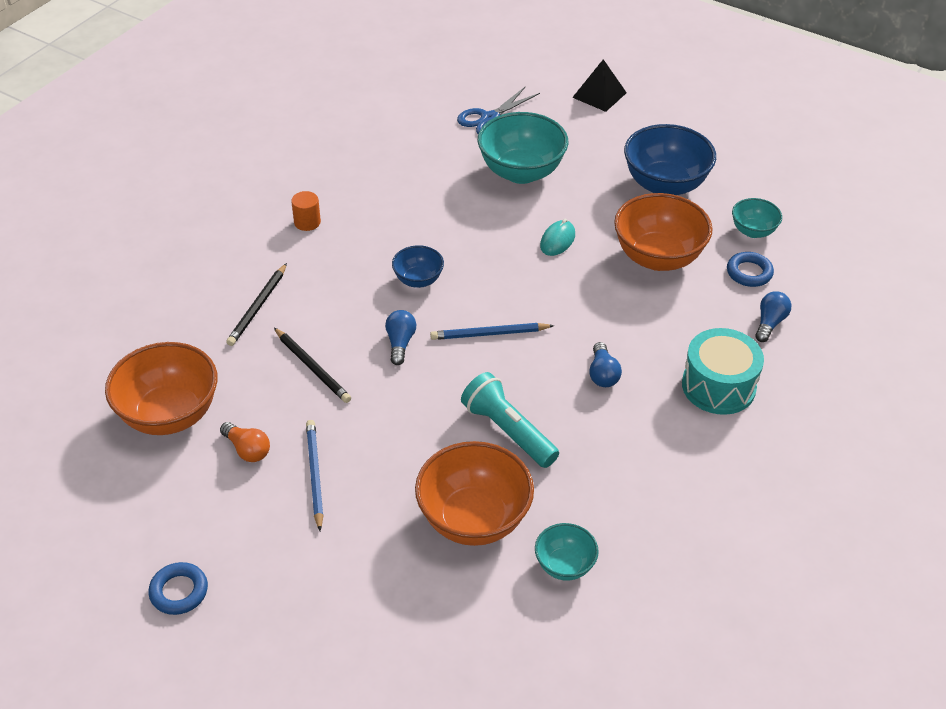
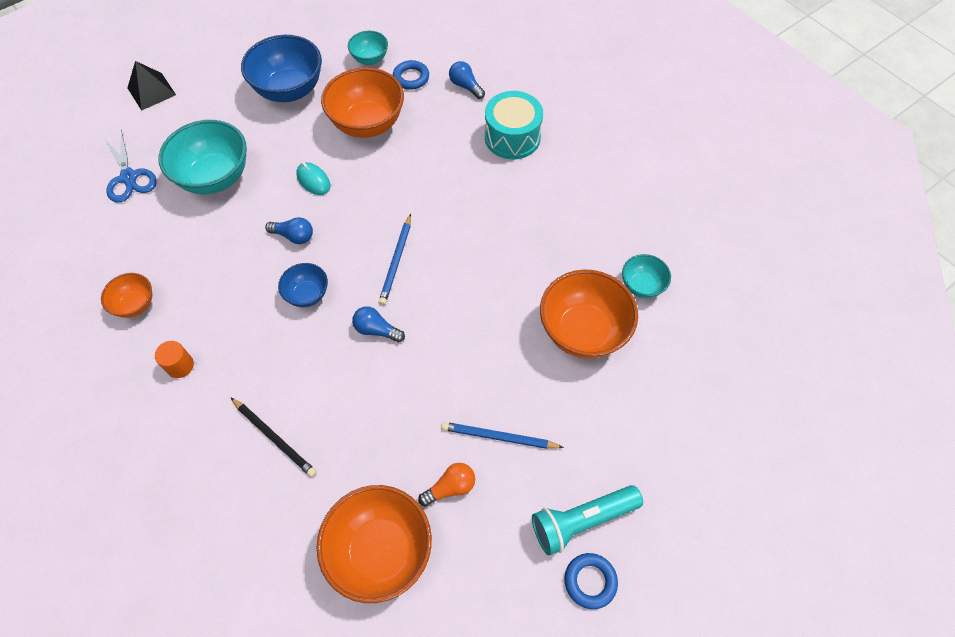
camera: 70 degrees left, 15 degrees up
(312, 367) = (374, 408): black pencil -> none
(357, 173) = (135, 304): none -> orange bowl
(508, 431) = (504, 281): turquoise flashlight -> turquoise flashlight (581, 521)
(602, 374) = (472, 201): blue light bulb -> blue light bulb (294, 236)

